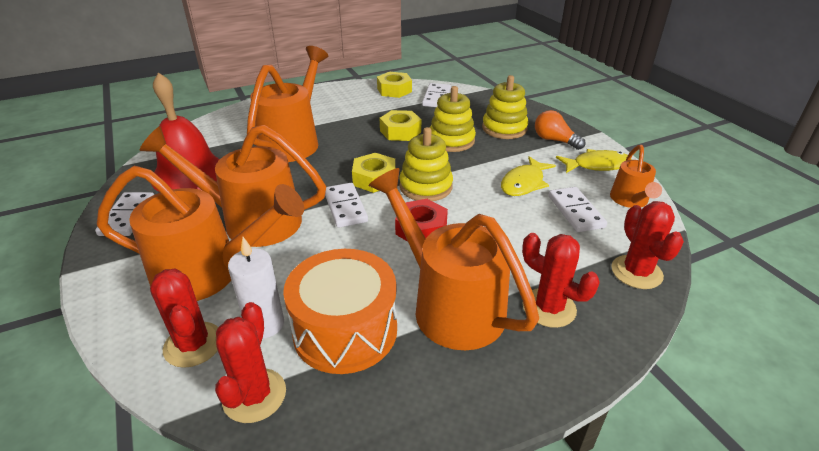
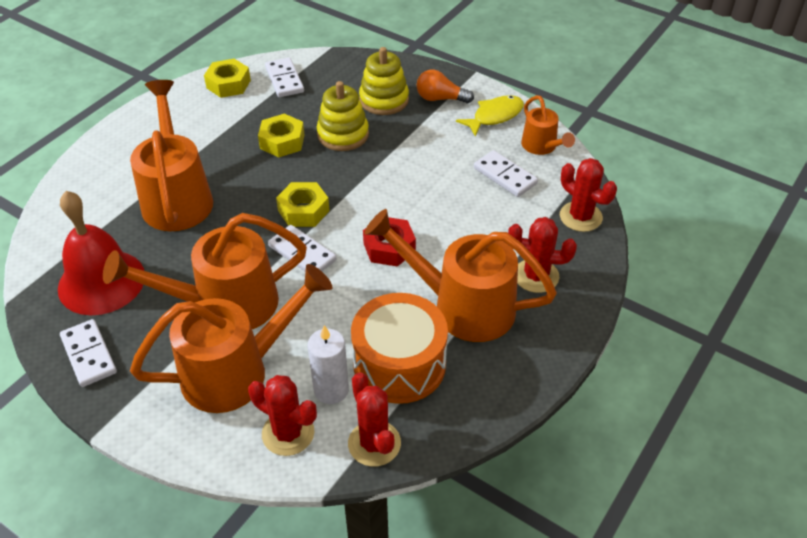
camera: 30 degrees left, 10 degrees up
(426, 187) = (359, 200): yellow stacking toy -> none
(524, 183) = (444, 161): yellow fish -> none

